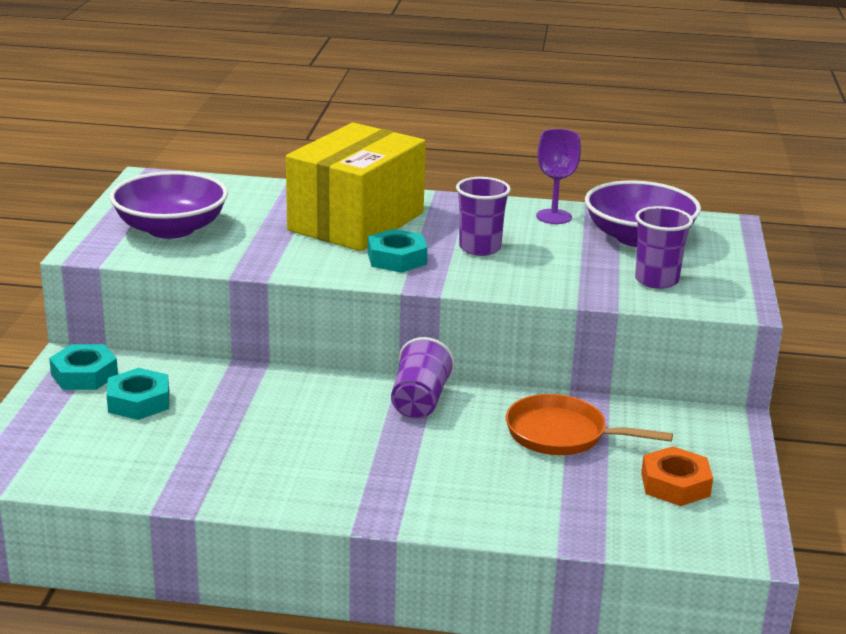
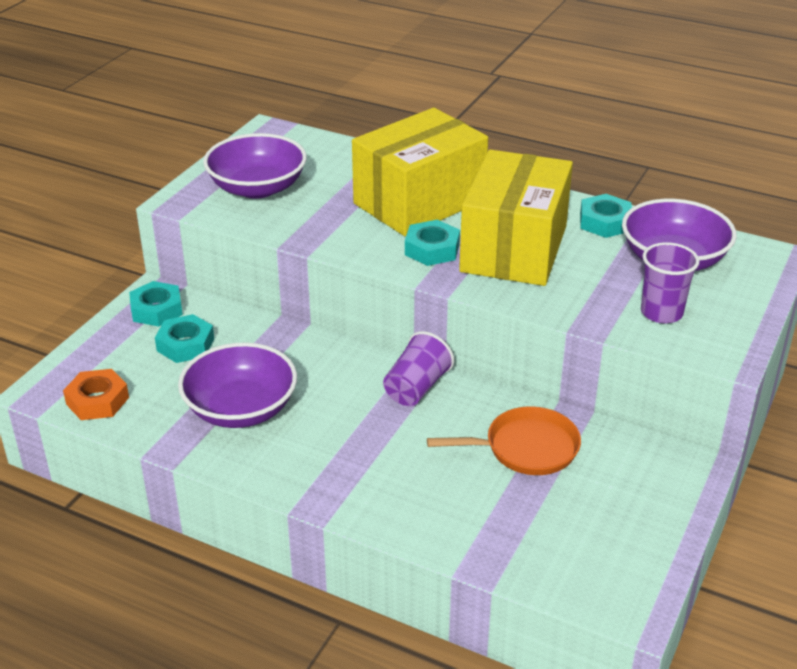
camera: 20 degrees right, 10 degrees up
(239, 449) = (241, 409): none -> purple bowl
(480, 248) = (514, 249): purple cup -> yellow box
(553, 217) = (605, 222): purple goblet -> turquoise nut
(562, 434) = (525, 448): orange pan -> orange pan turned 135 degrees clockwise
(675, 484) = (601, 524): orange nut -> orange nut (97, 401)

